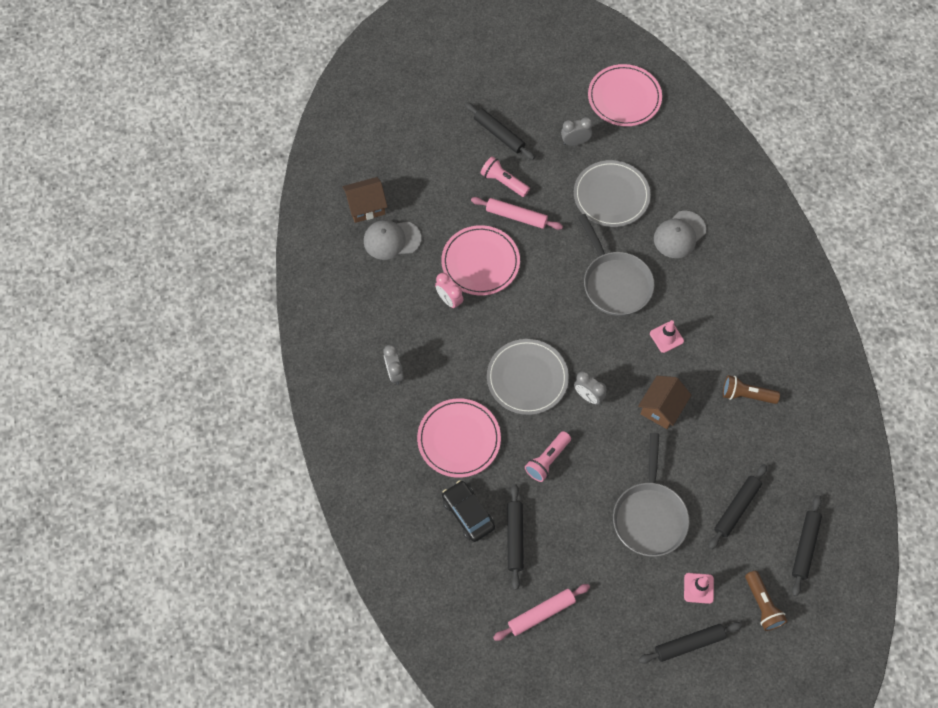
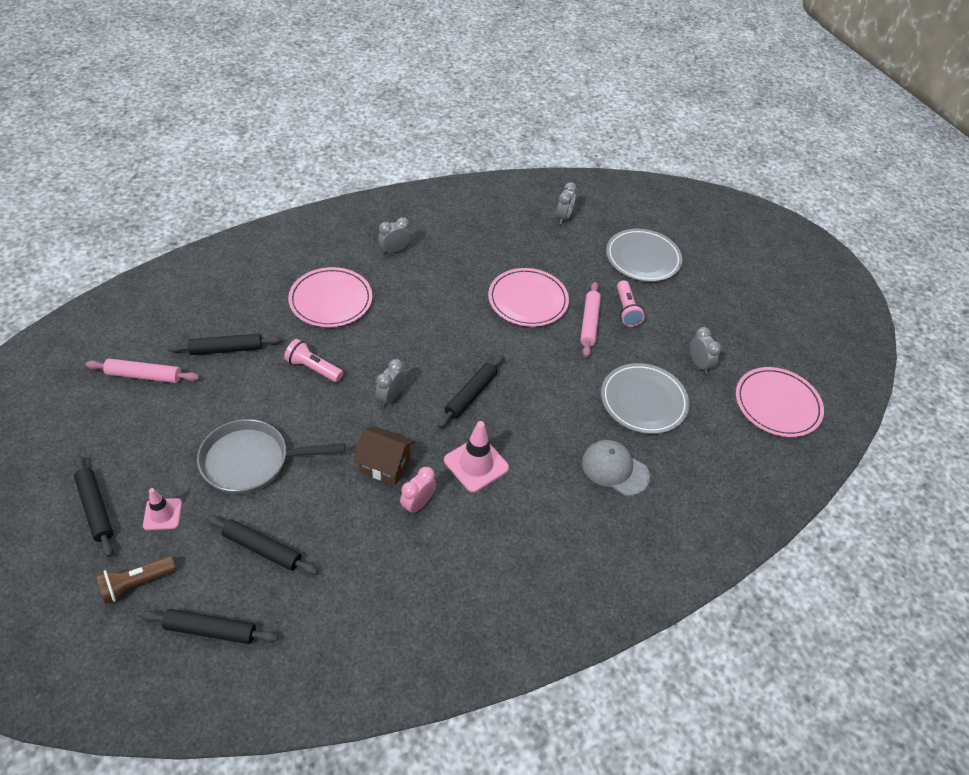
camera: 75 degrees right, 15 degrees down
(366, 207) = (563, 217): brown house -> grey clock
(392, 240) = (534, 237): grey cap -> none
(449, 300) = (479, 281): pink clock -> pink clock (417, 504)
(468, 514) = (252, 313): black car -> none
(499, 134) = (681, 302): black rolling pin -> black rolling pin (471, 395)
(503, 182) = (626, 310): pink flashlight -> pink flashlight turned 150 degrees clockwise
(527, 378) = (404, 345): grey plate -> grey plate (643, 258)
(541, 613) = (144, 375): pink rolling pin -> pink rolling pin turned 45 degrees counterclockwise
(615, 283) = (533, 411): grey pan -> none
(666, 337) = (476, 464): pink traffic cone -> pink traffic cone, size x1.60
(746, 395) = (414, 552): brown flashlight -> none

